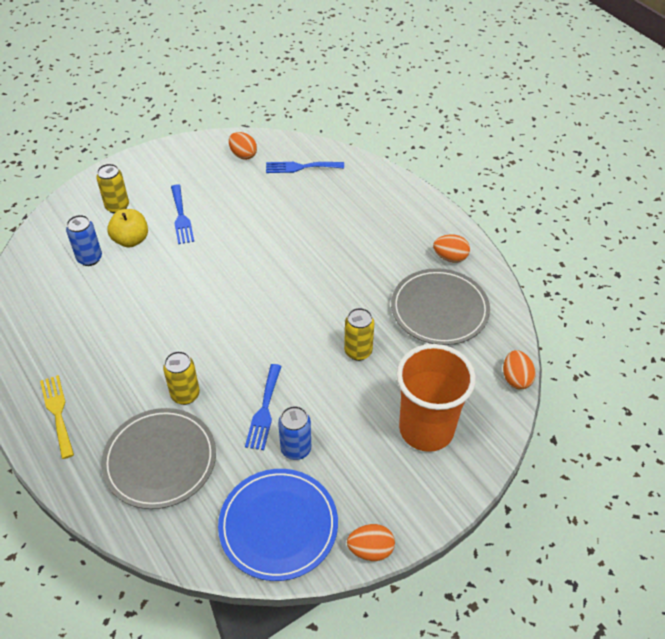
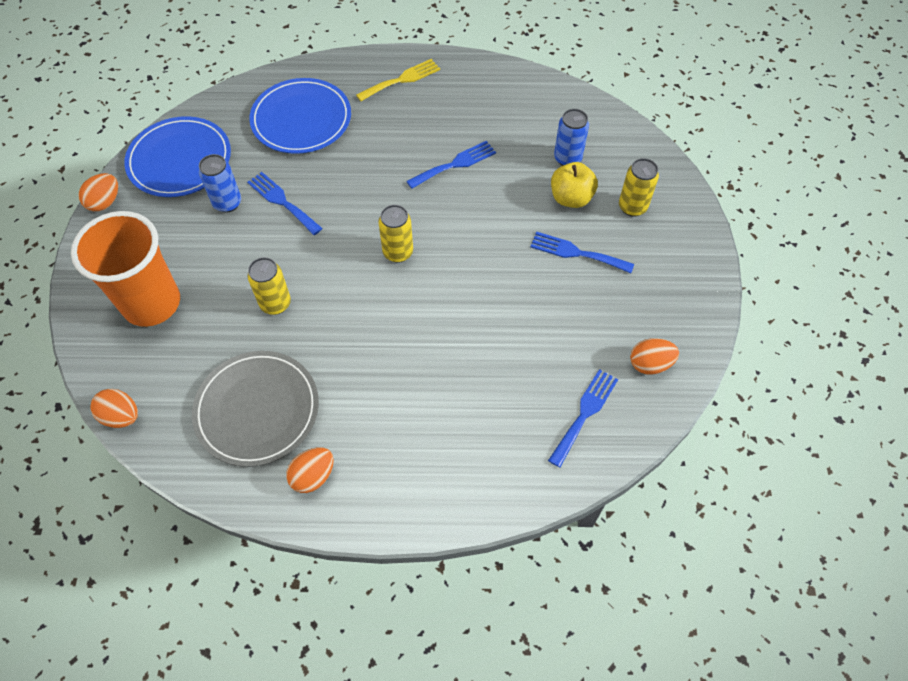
camera: 125 degrees right, 10 degrees up
(57, 412) = (402, 80): yellow fork -> yellow fork turned 45 degrees counterclockwise
(141, 320) = (455, 164): none -> blue fork
(160, 460) = (301, 119): grey plate -> blue plate
(185, 395) = (347, 159): yellow can -> yellow can (398, 252)

